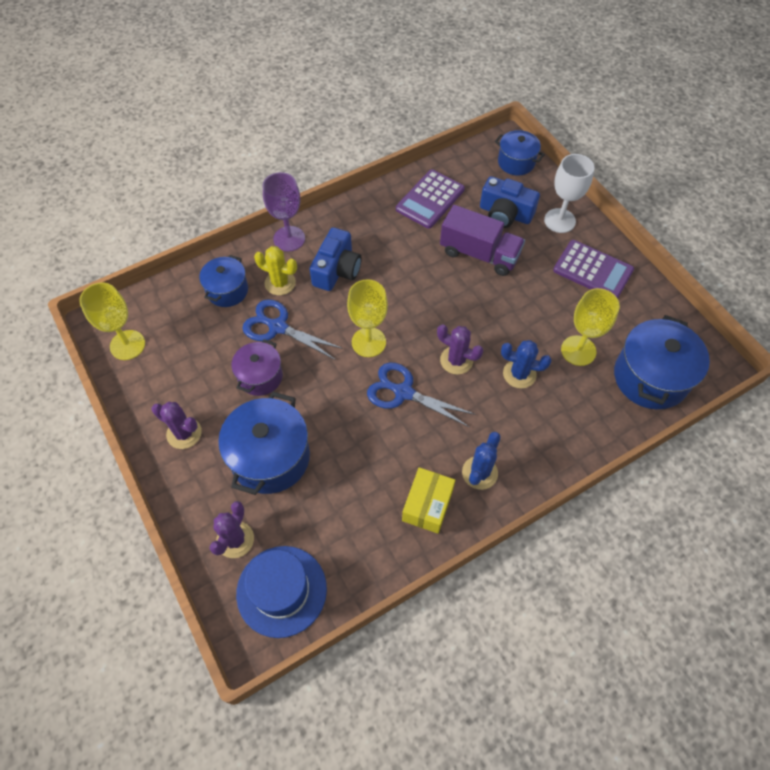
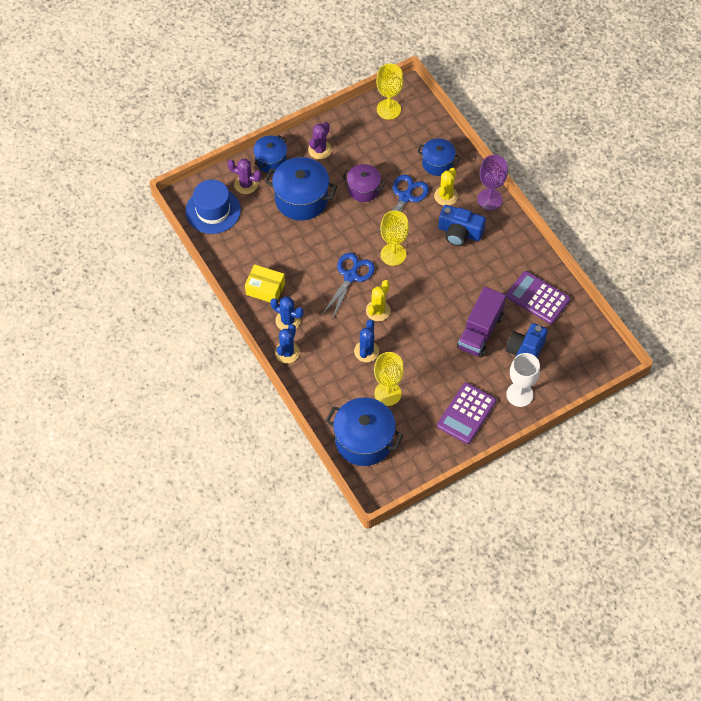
camera: 90 degrees right, 0 degrees up
(456, 360) = (378, 310): purple cactus -> yellow cactus
(516, 162) = (587, 366): blue pot -> blue pot (271, 160)
(531, 472) = (287, 352): none -> blue cactus

